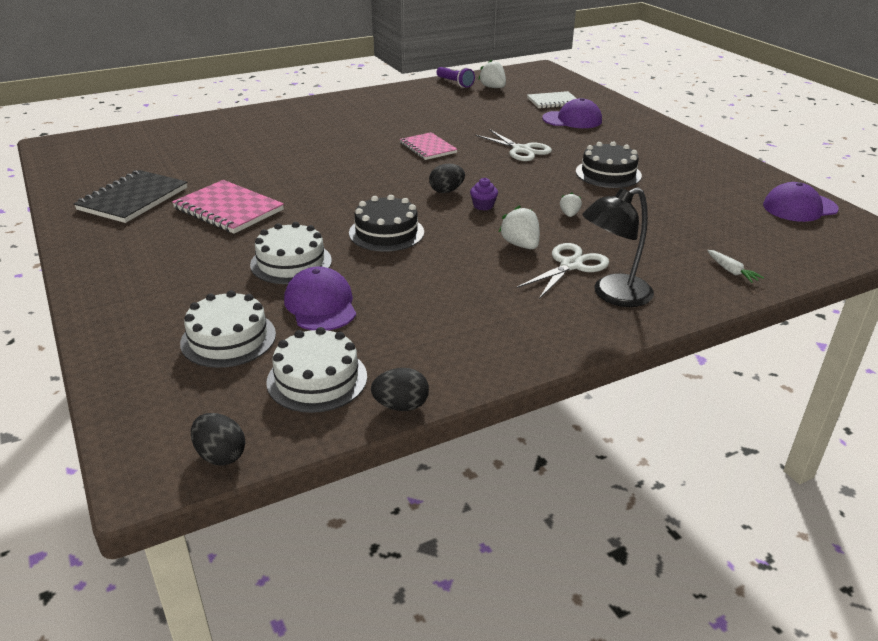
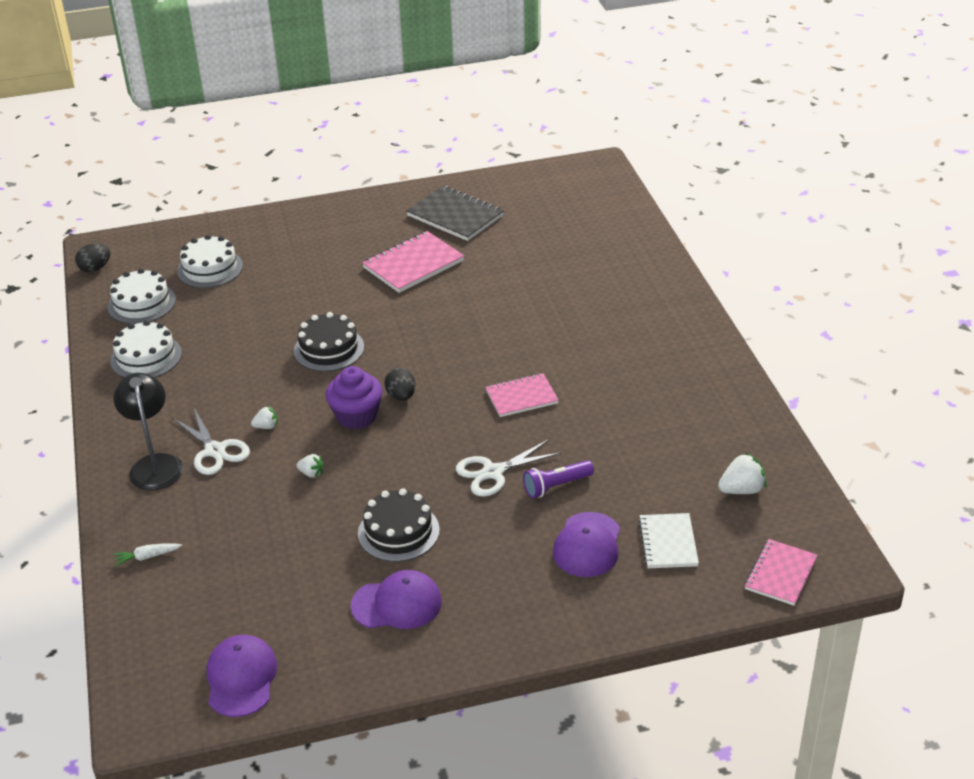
camera: 105 degrees right, 5 degrees up
(291, 262) = (301, 296): white cake -> white cake (146, 357)
(320, 305) = (230, 308): purple cap -> purple cap (397, 604)
(401, 406) = (92, 335): black egg -> none
(455, 83) = (767, 453): purple flashlight -> purple flashlight (556, 486)
(483, 206) = (356, 416): purple cupcake -> purple cupcake, size x1.92
(520, 245) = (266, 426): white strawberry -> white strawberry, size x0.59
(557, 79) = (780, 574): none -> pink notebook

